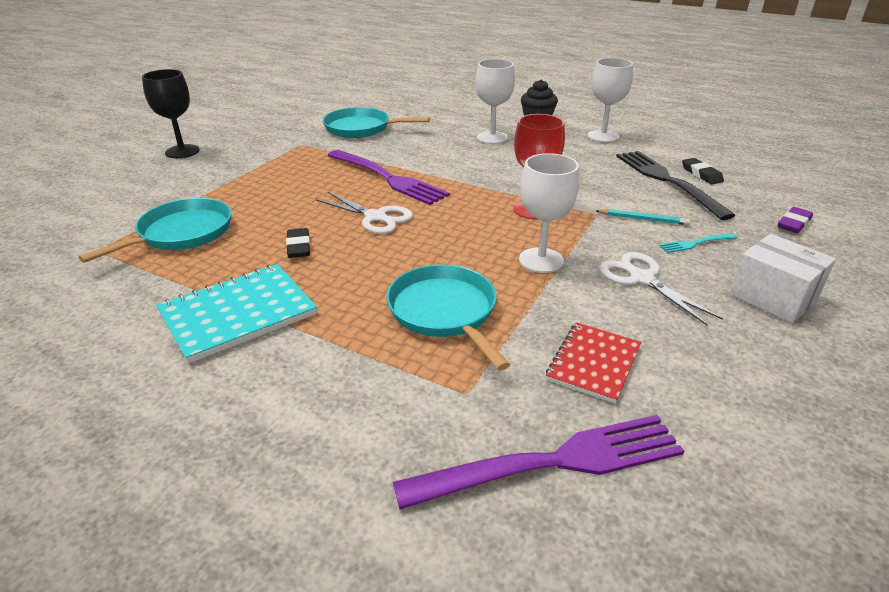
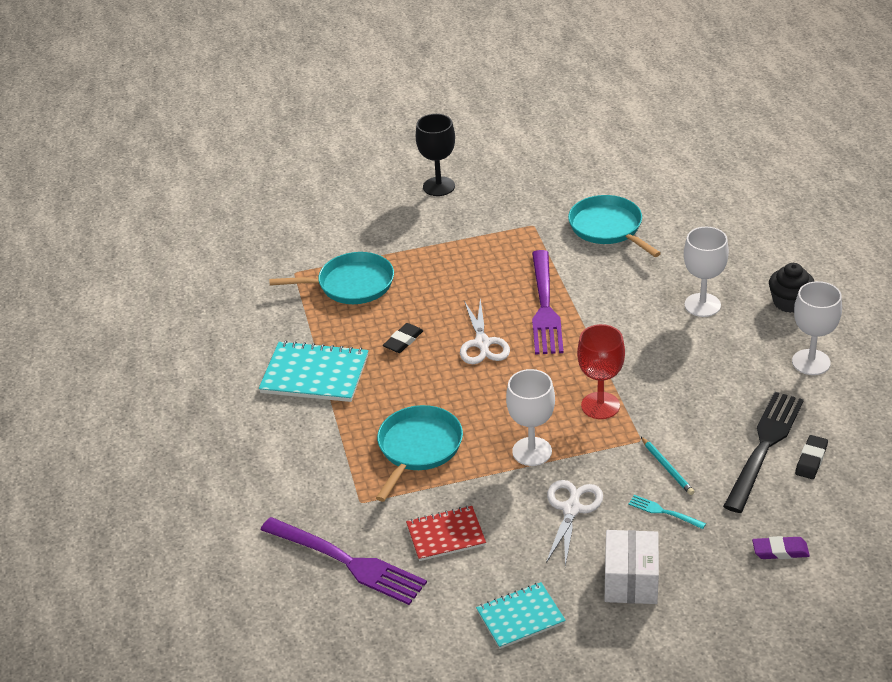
camera: 50 degrees right, 5 degrees up
(775, 383) = (520, 617): none -> turquoise notebook

